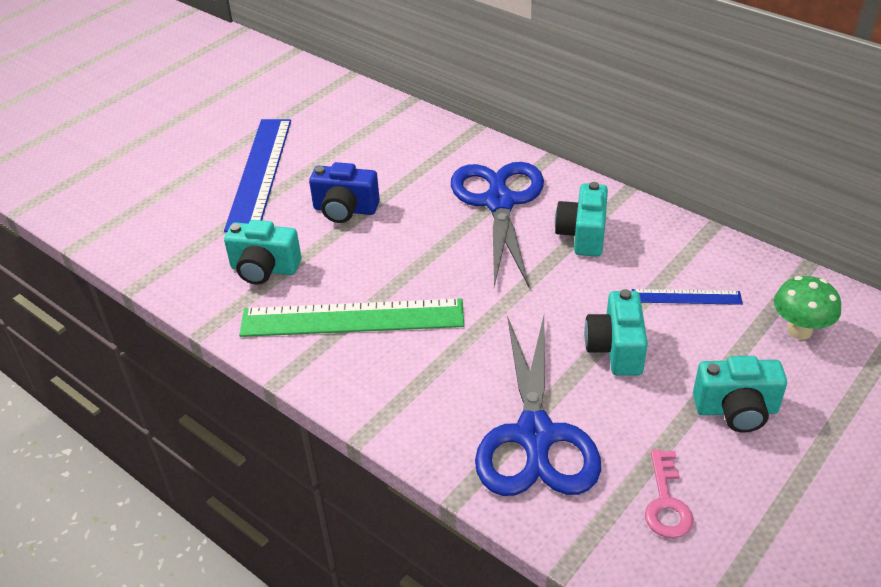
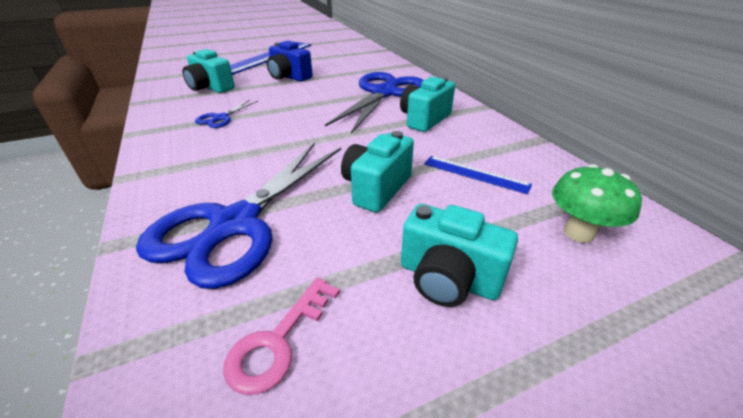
camera: 25 degrees right, 5 degrees down
(352, 318) = (220, 118): green ruler -> blue scissors

